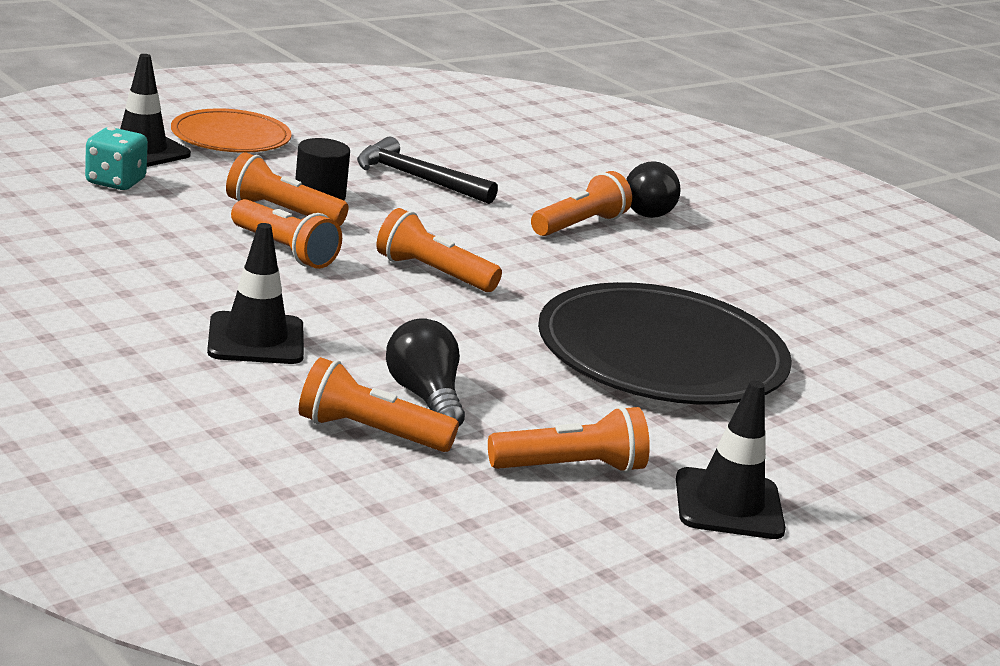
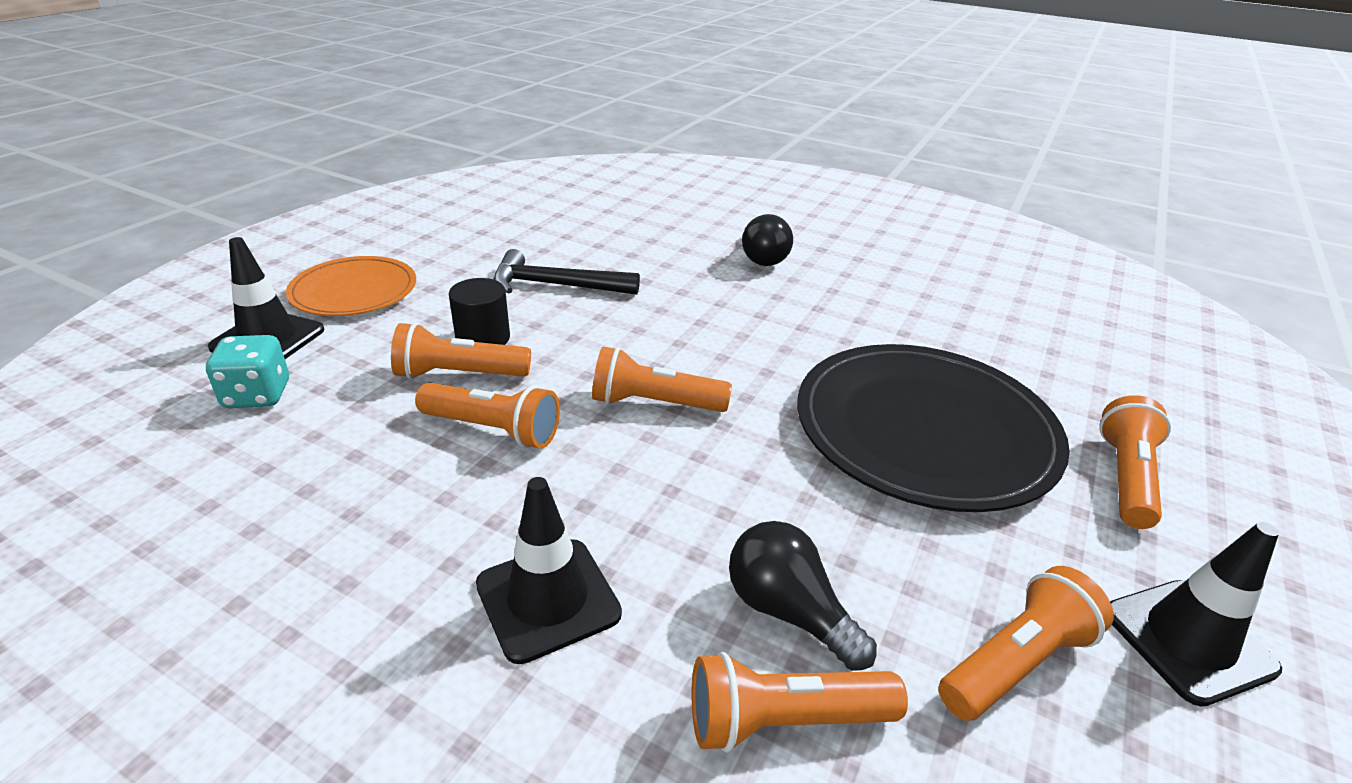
camera: 20 degrees left, 10 degrees up
(579, 225) = (725, 293): orange flashlight -> orange flashlight (1125, 477)

